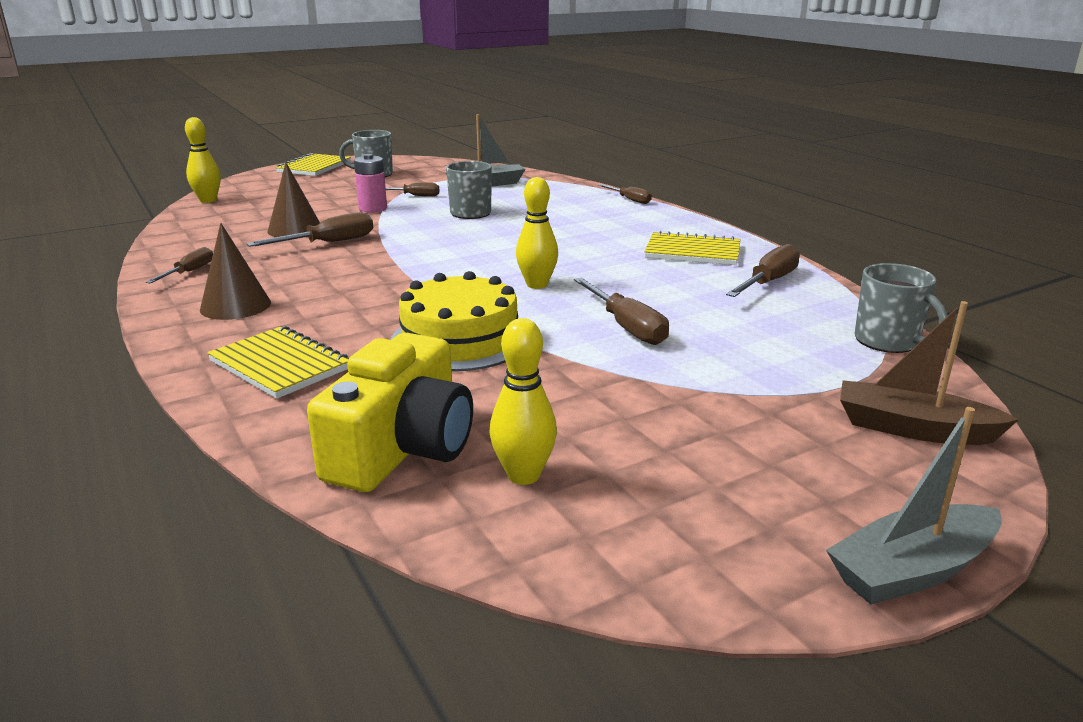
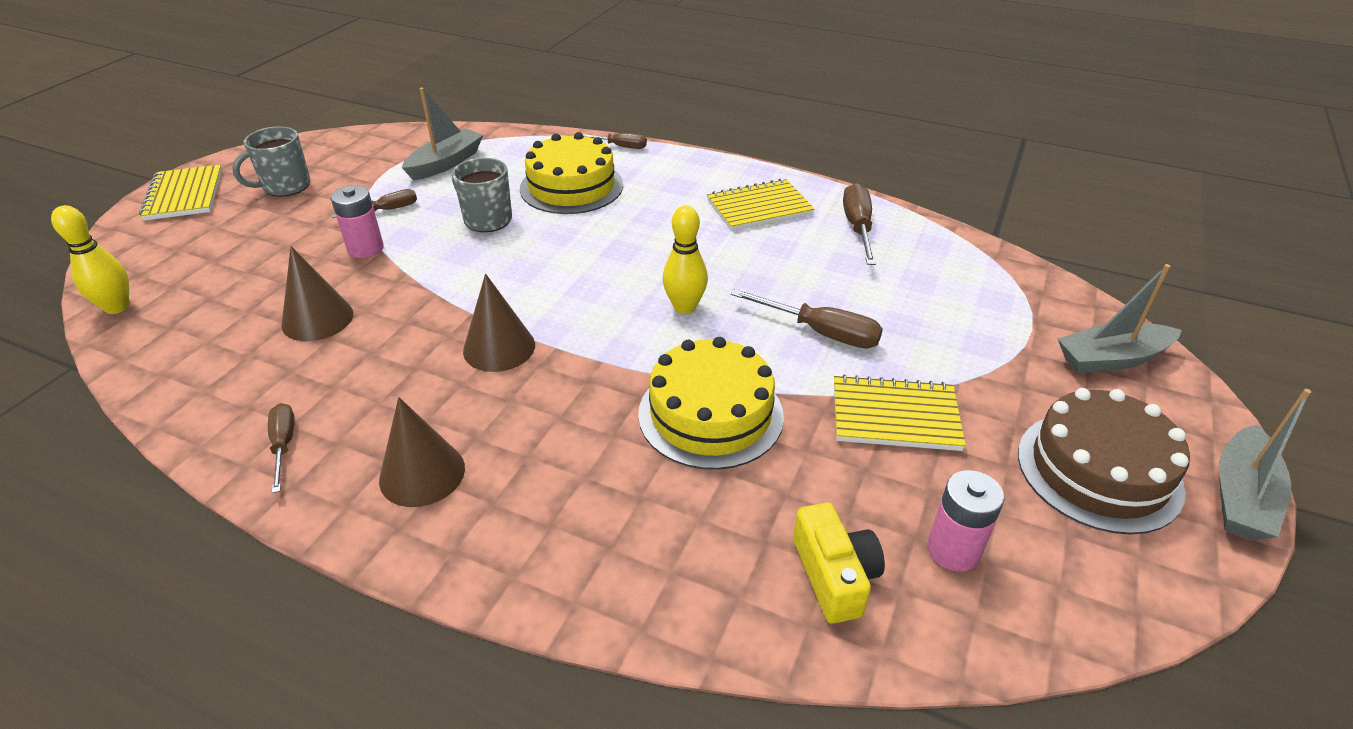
camera: 35 degrees left, 15 degrees up
(280, 365) = (592, 535): yellow notebook -> yellow notebook (895, 416)
(328, 243) = (391, 327): brown screwdriver -> none
(375, 268) = (499, 348): none -> brown cone
(402, 448) = (834, 575): yellow camera -> yellow camera, size x0.62
(523, 475) = (953, 550): yellow bowling pin -> pink battery
(557, 211) = (571, 187): none -> yellow cake
(760, 488) = (1098, 470): none -> brown cake
(888, 342) = (1005, 268): grey mug -> none
(913, 429) = (1111, 359): brown boat -> grey boat

